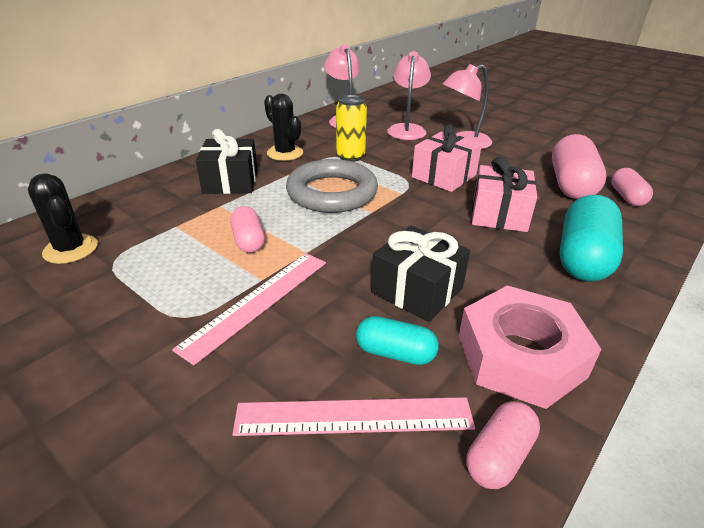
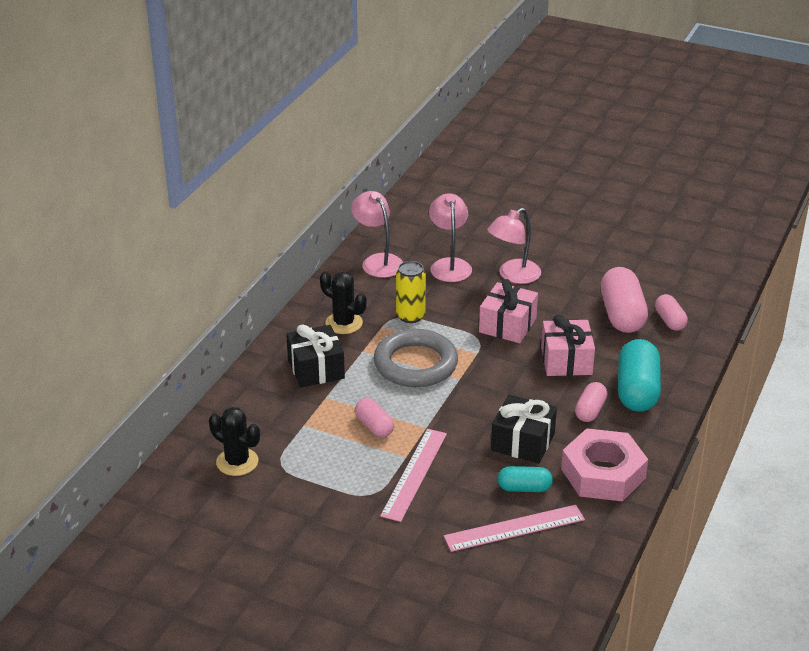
camera: 15 degrees left, 0 degrees up
(499, 456) = (600, 530): pink capsule -> pink capsule (590, 410)

